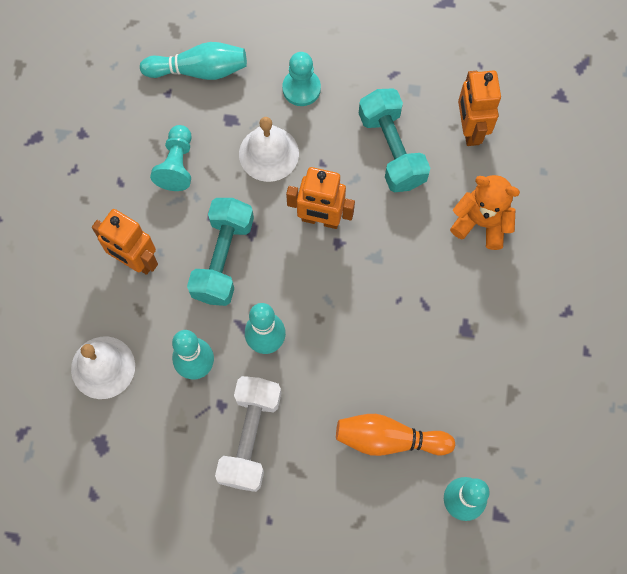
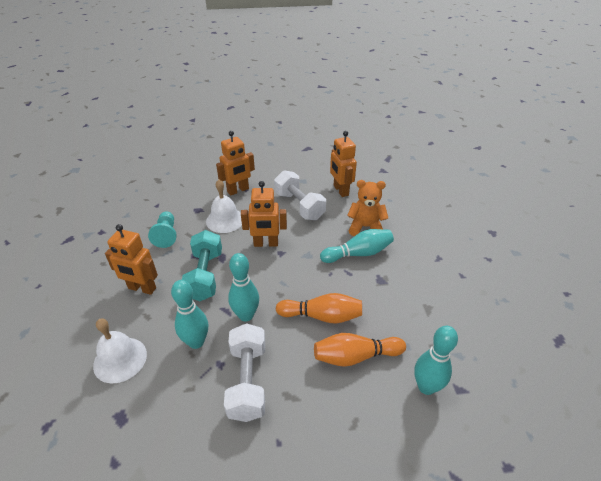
camera: 15 degrees left, 30 degrees down
(199, 70) = (175, 193): turquoise bowling pin -> turquoise bowling pin (358, 253)
(301, 88) = (238, 190): turquoise pawn -> orange robot
(365, 369) = (322, 316): none -> orange bowling pin
(391, 150) = (299, 206): turquoise dumbbell -> white dumbbell

